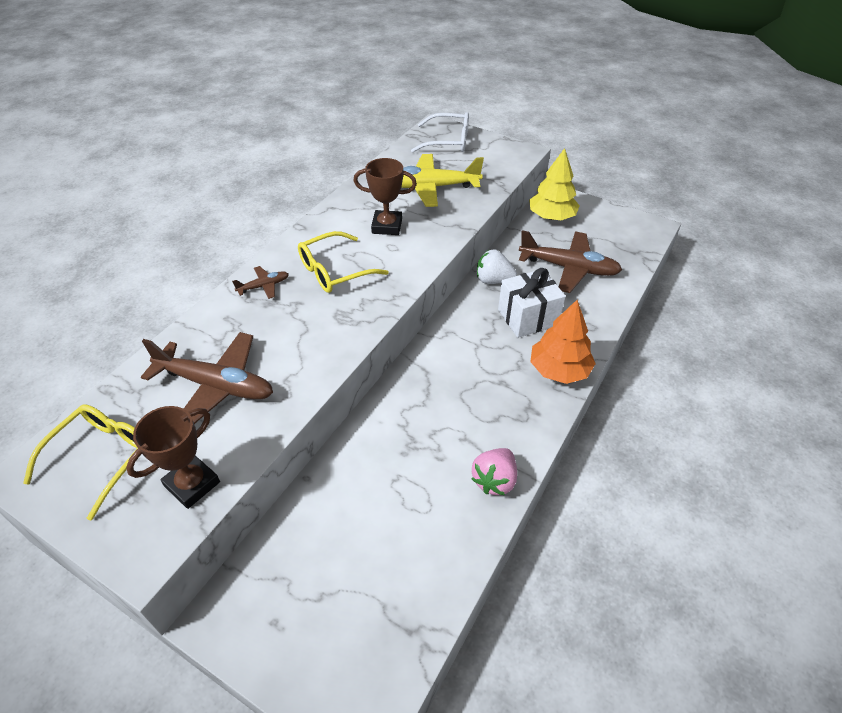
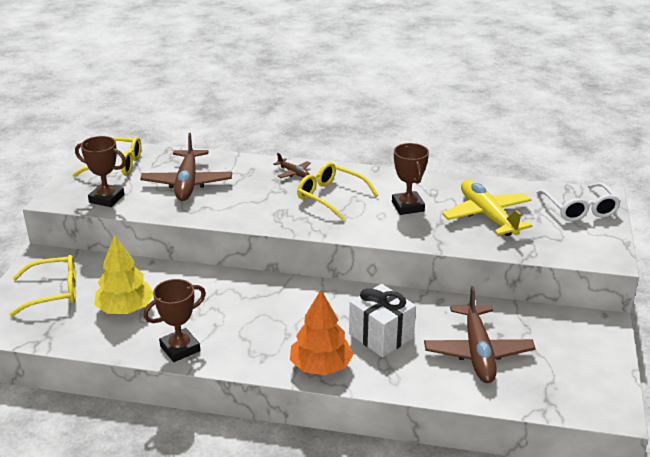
camera: 70 degrees right, 15 degrees down
(316, 611) = (53, 292): none -> yellow glasses
(493, 280) = (421, 305): white strawberry -> none
(494, 480) = (180, 348): pink strawberry -> brown trophy
(551, 217) = (560, 327): yellow tree -> yellow tree (125, 309)

